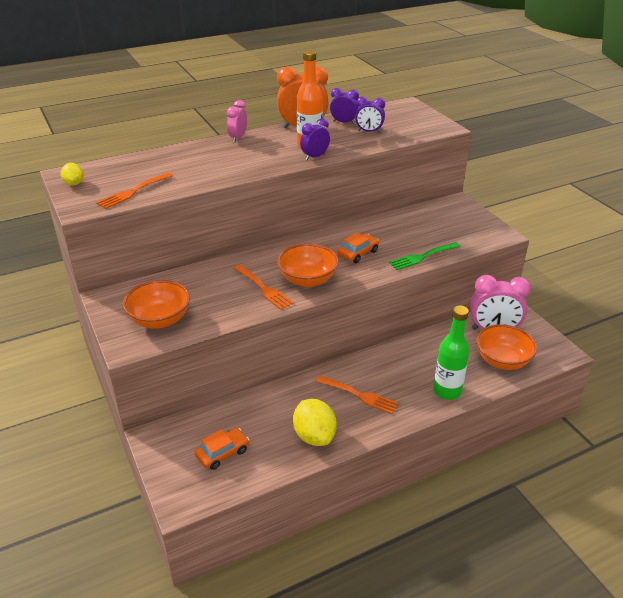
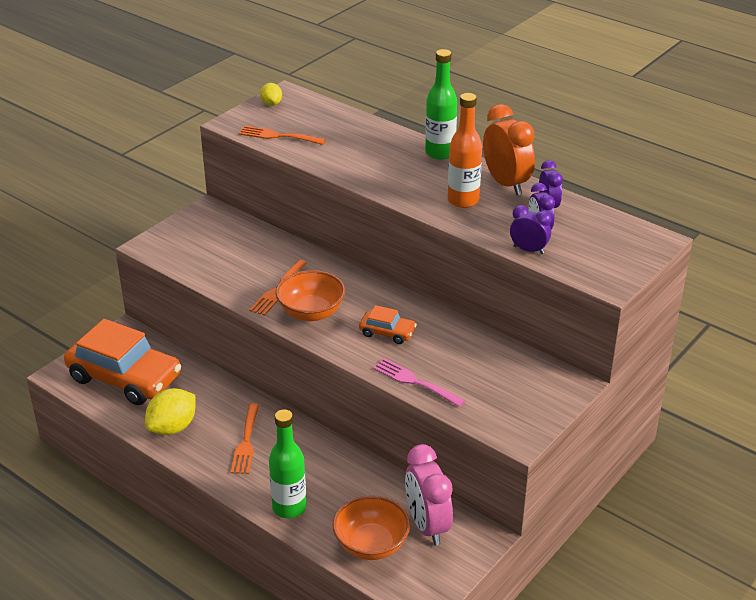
camera: 65 degrees right, 0 degrees up
(74, 183) = (271, 103): yellow lemon -> yellow lemon turned 60 degrees counterclockwise
(160, 320) = (192, 248): orange bowl -> none
(222, 453) = (125, 377): orange car -> orange car, size x2.22
(238, 138) = (440, 153): pink clock -> green bottle
(315, 157) = (437, 211): purple clock -> purple clock (528, 250)
(422, 256) = (415, 382): green fork -> pink fork

